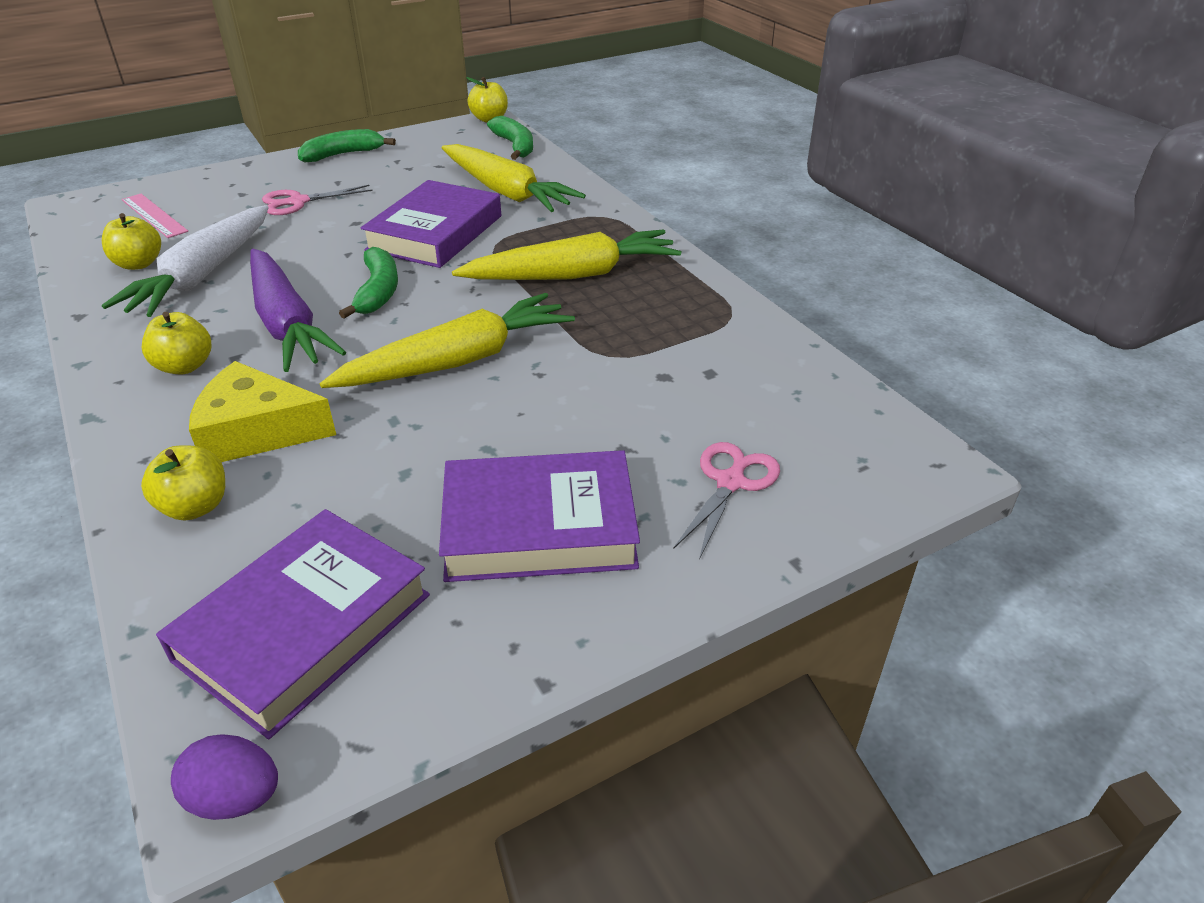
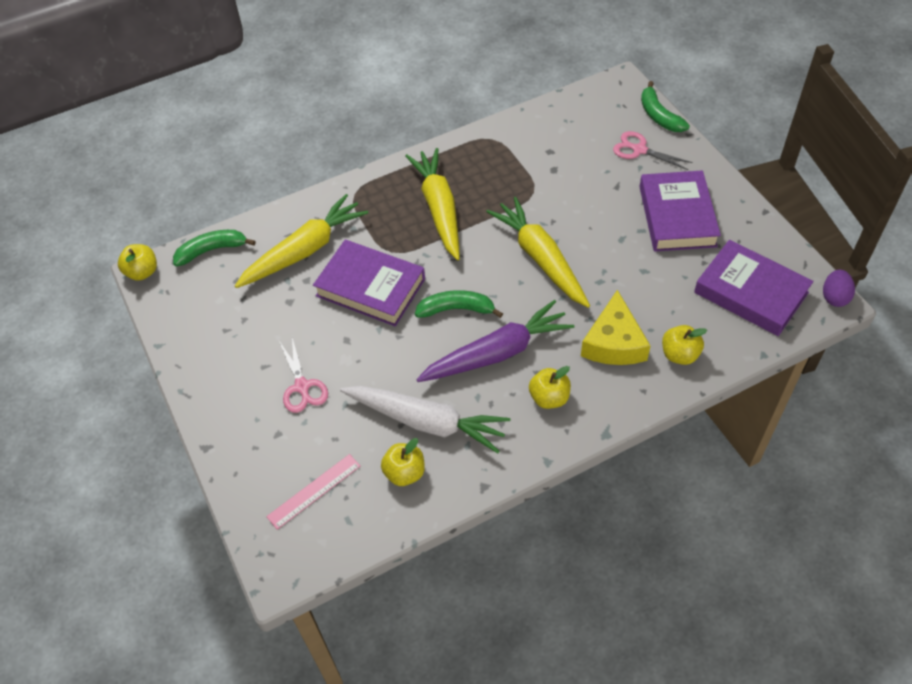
camera: 85 degrees left, 15 degrees up
(343, 154) = (203, 372): green banana -> green banana (659, 116)

